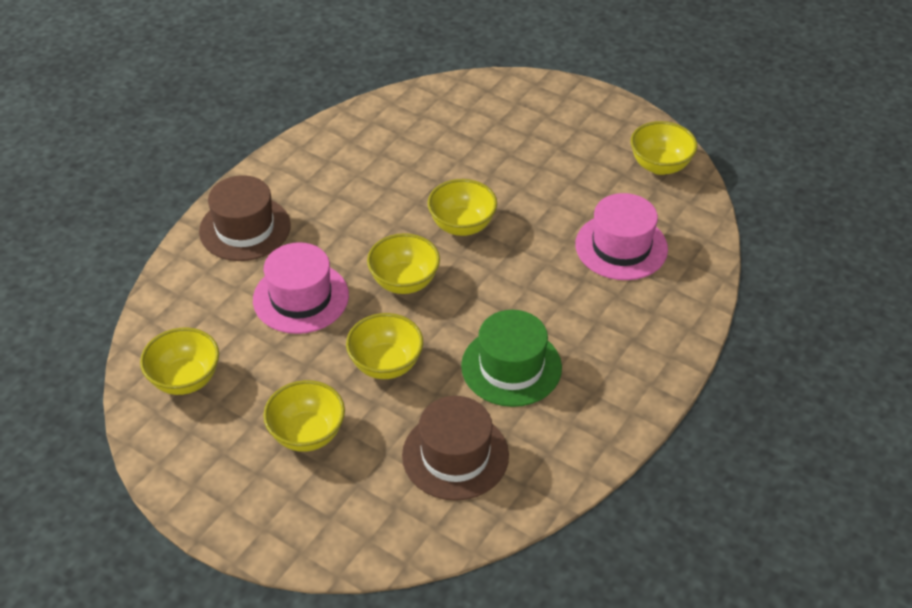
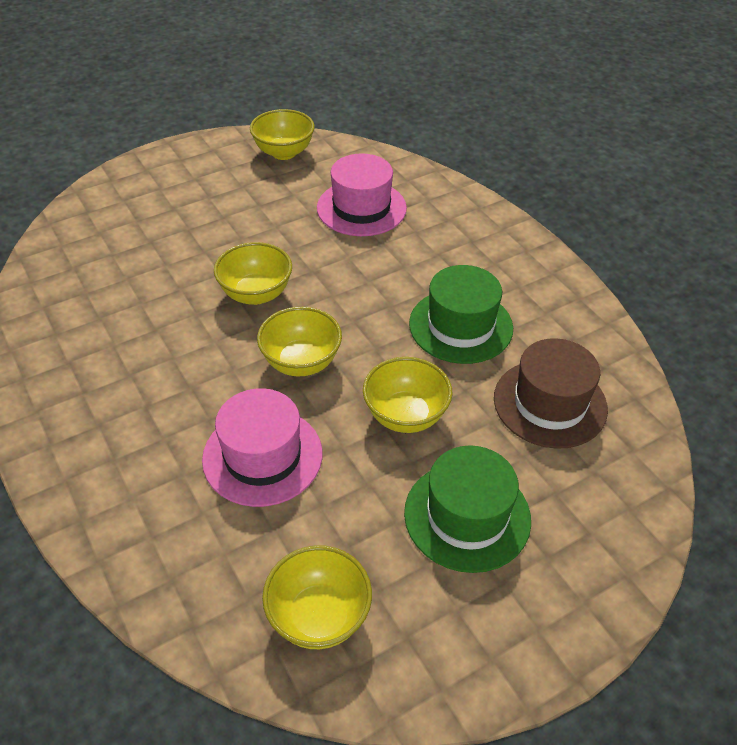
camera: 65 degrees left, 0 degrees up
(245, 228) = (111, 474): brown hat -> none
(307, 434) = (467, 516): yellow bowl -> green hat

